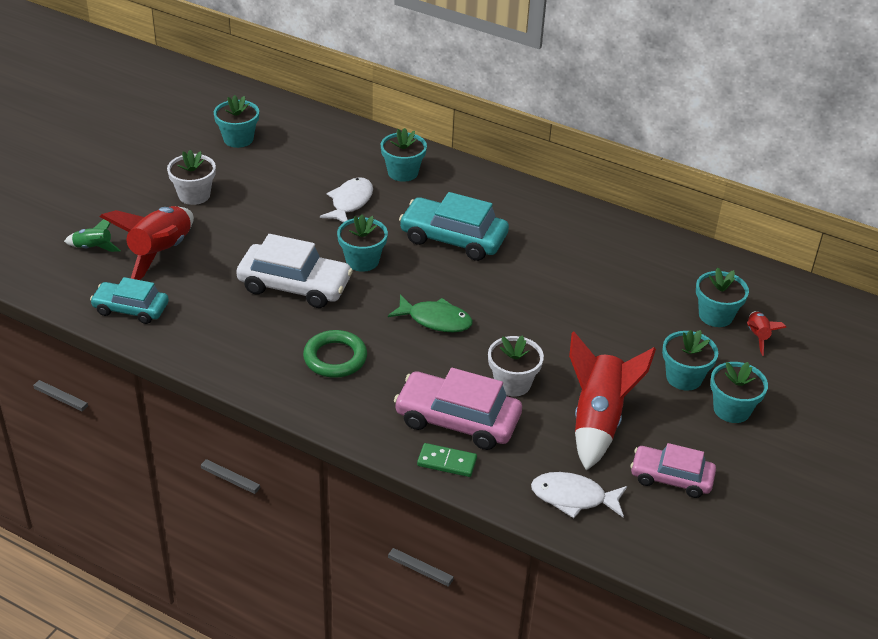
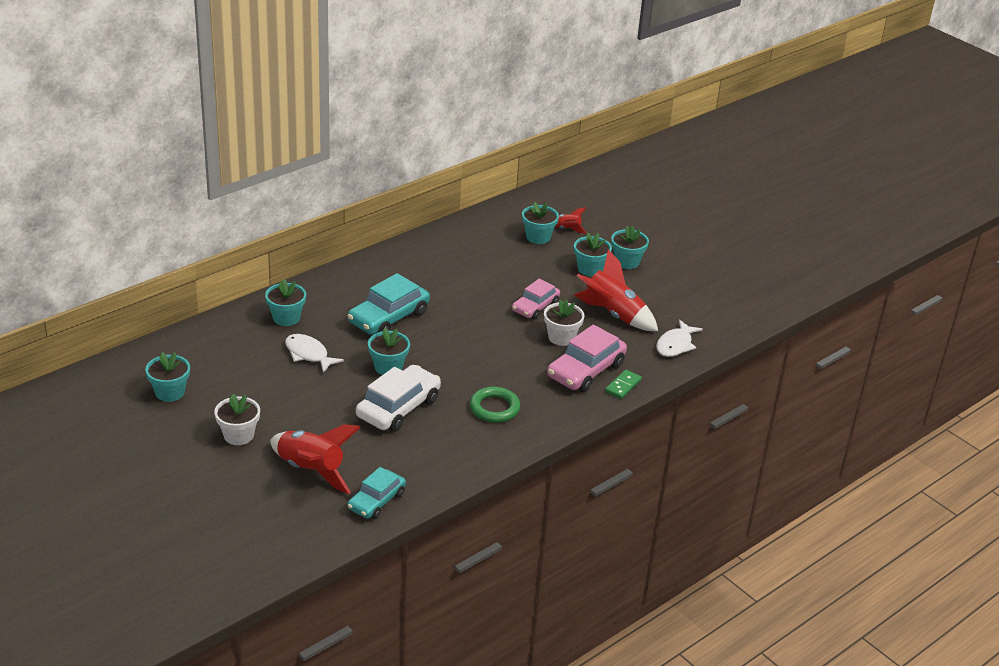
camera: 70 degrees left, 5 degrees down
(93, 248) = (277, 508): green rocket -> none
(435, 320) = (478, 351): green fish -> none
(671, 478) = (674, 303): pink car -> pink car (535, 307)

